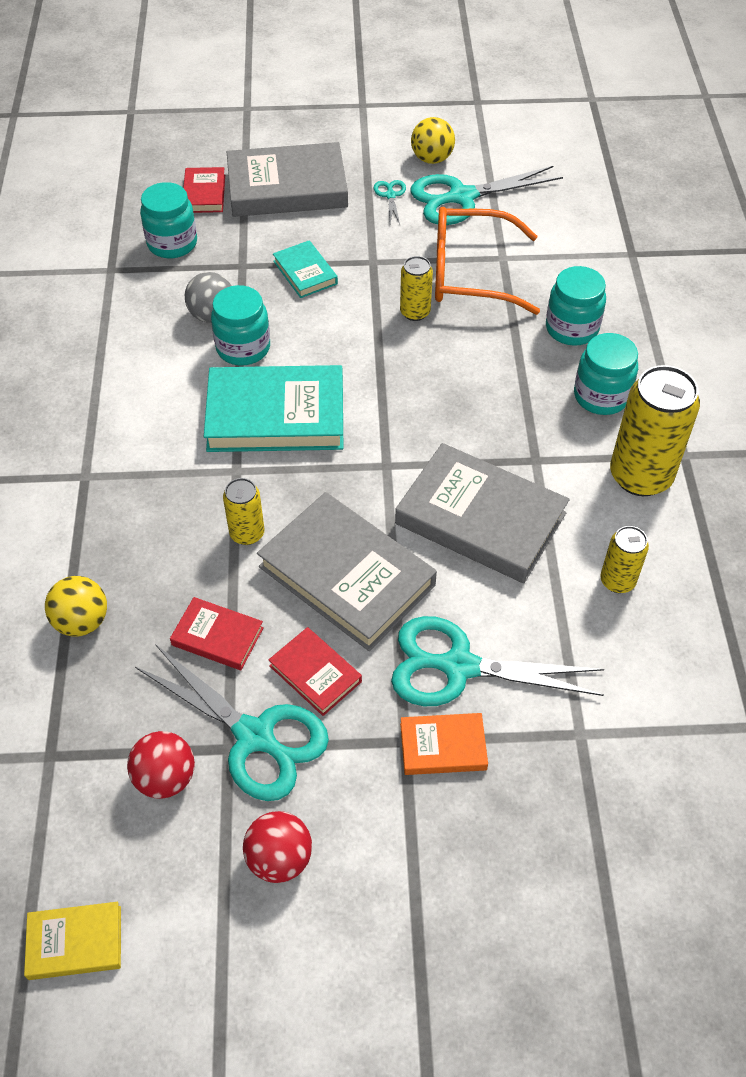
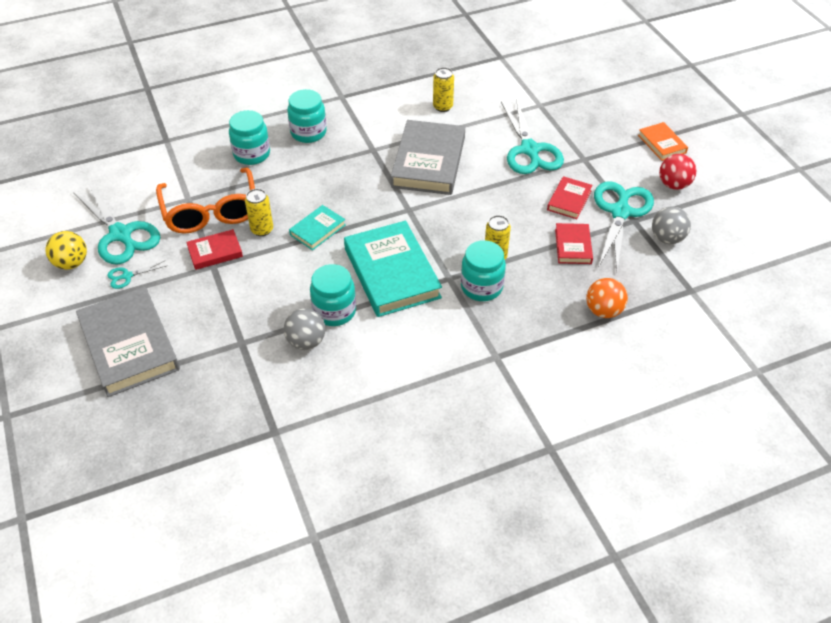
camera: 110 degrees left, 5 degrees down
(75, 943) = (768, 241): yellow book -> none
(82, 621) = (603, 311): yellow ball -> orange ball
(166, 778) = (667, 238): red ball -> grey ball
(172, 243) = (227, 400): turquoise jar -> turquoise jar (481, 287)
(204, 194) = (151, 402): red book -> red book (215, 252)
(305, 272) = (238, 301): turquoise book -> turquoise book (317, 230)
(347, 575) = (499, 205): grey book -> none
(443, 747) = (578, 146): orange book -> orange book (662, 144)
(640, 476) = (365, 109): yellow can -> none

